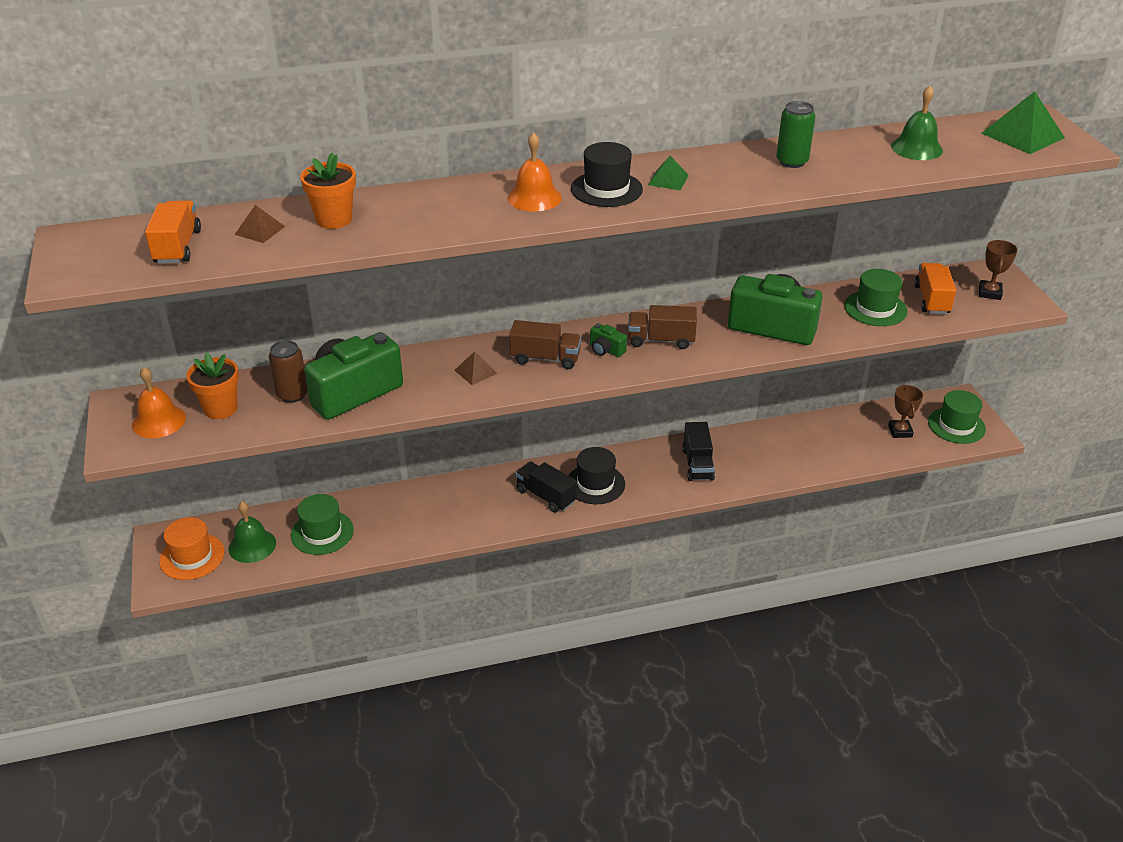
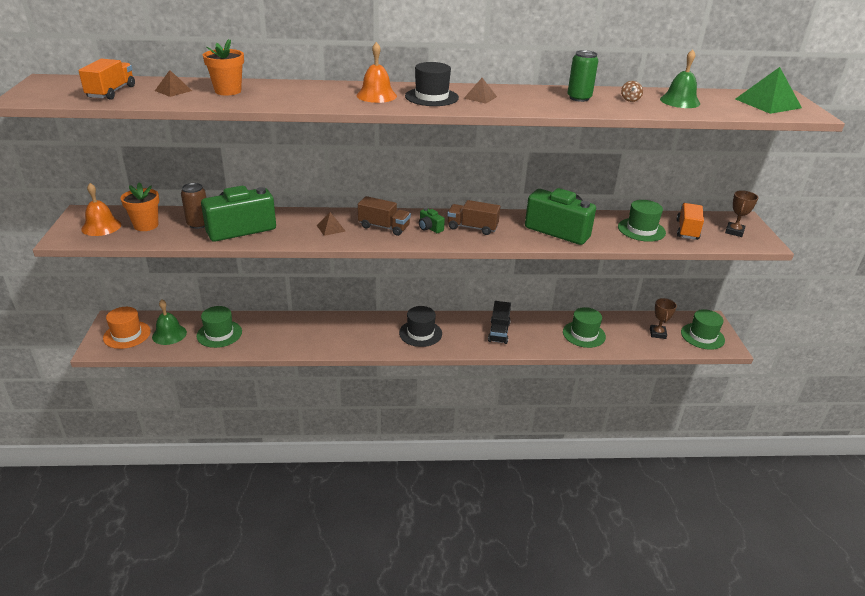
camera: 10 degrees right, 5 degrees down
(546, 496) = (382, 335): black truck -> none
(668, 180) = (480, 97): green pyramid -> brown pyramid
(807, 448) = (584, 334): none -> green hat
(855, 155) = (630, 100): none -> brown spinning top

